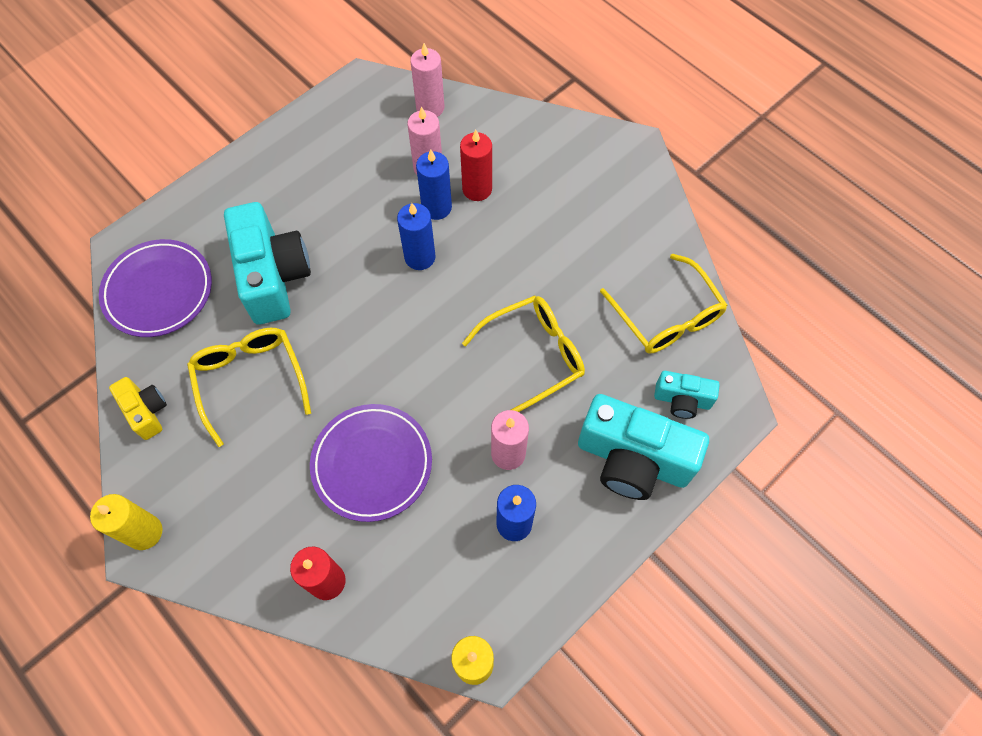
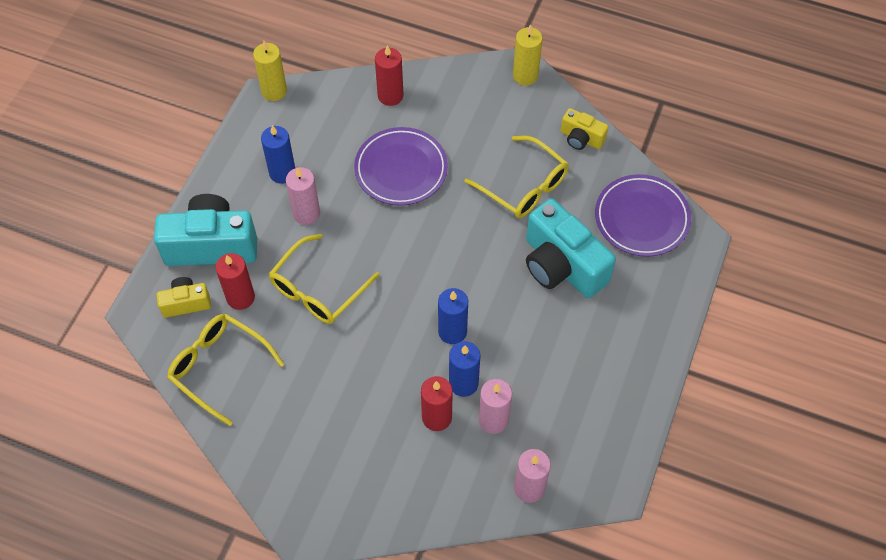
camera: 155 degrees right, 5 degrees down
(620, 382) = (240, 297): none -> red candle
(682, 400) = (186, 303): turquoise camera -> yellow camera

